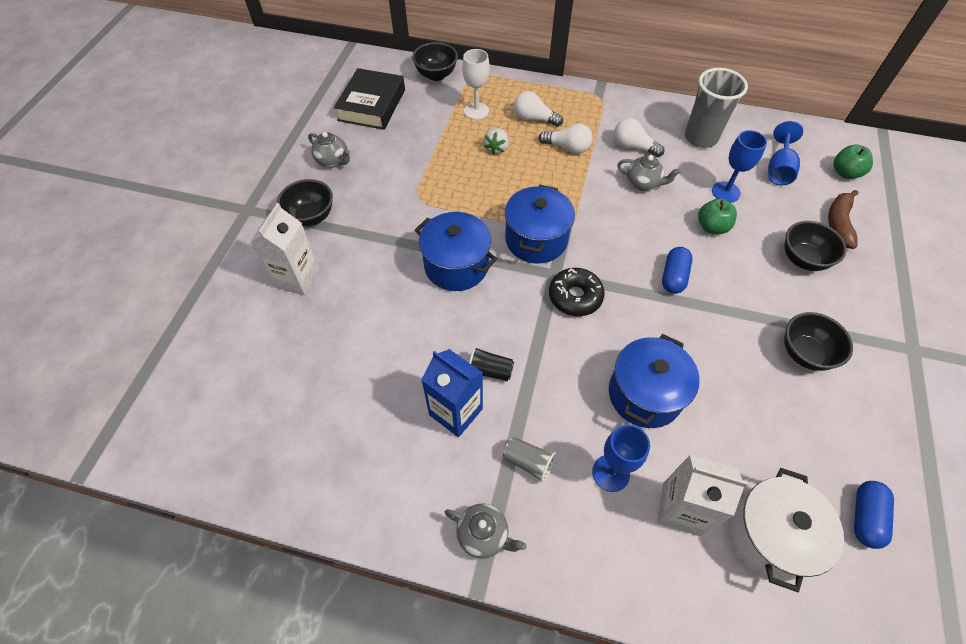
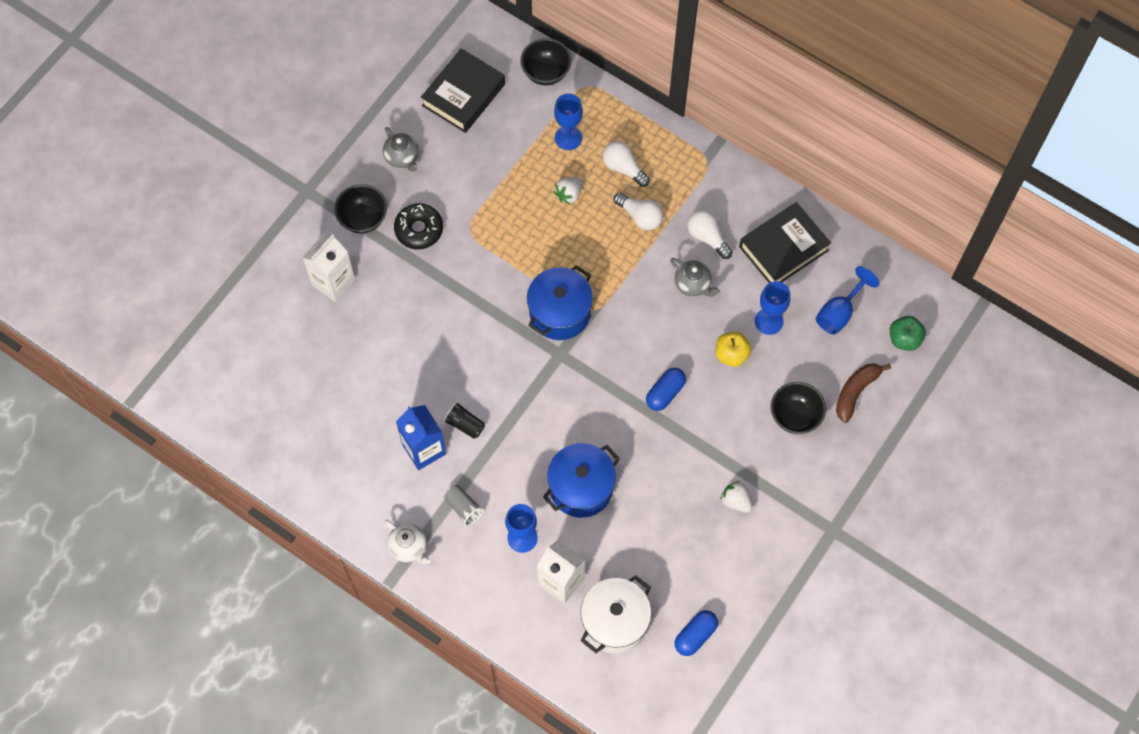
camera: 20 degrees right, 10 degrees up
(456, 266) = (476, 316): blue pot -> none
(476, 111) = (568, 138): white goblet -> blue goblet
(483, 535) = (409, 547): grey teapot -> white teapot
(575, 297) = (567, 382): black donut -> black donut (419, 230)
(700, 138) = (783, 248): grey cup -> black book
(712, 227) = (731, 354): green apple -> yellow apple
(804, 353) = (736, 501): black bowl -> white strawberry

